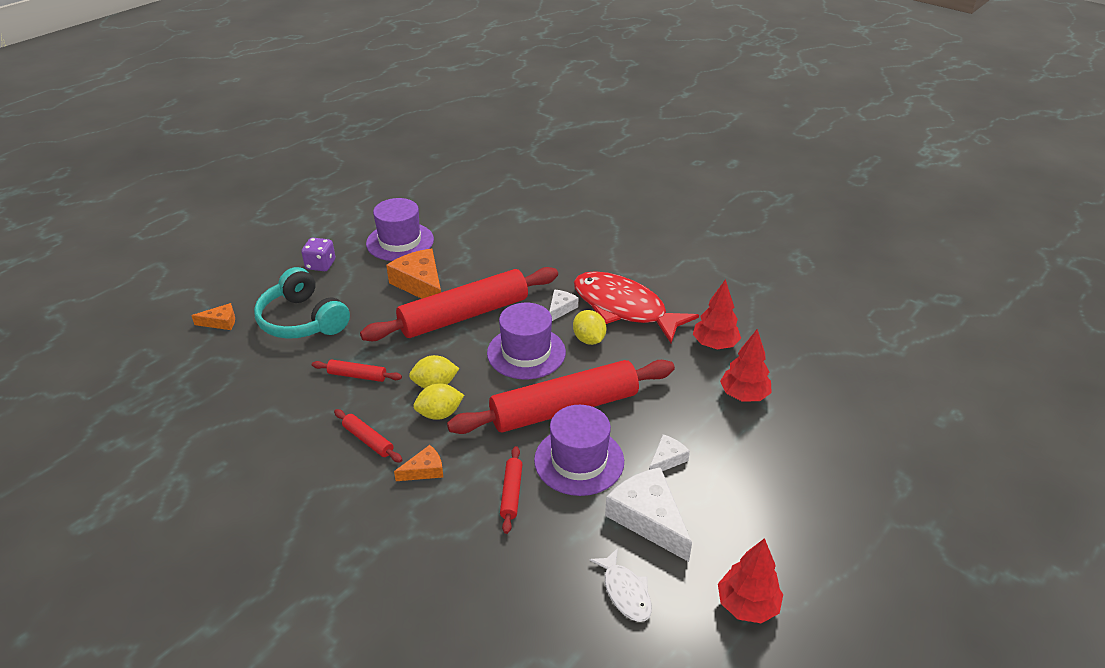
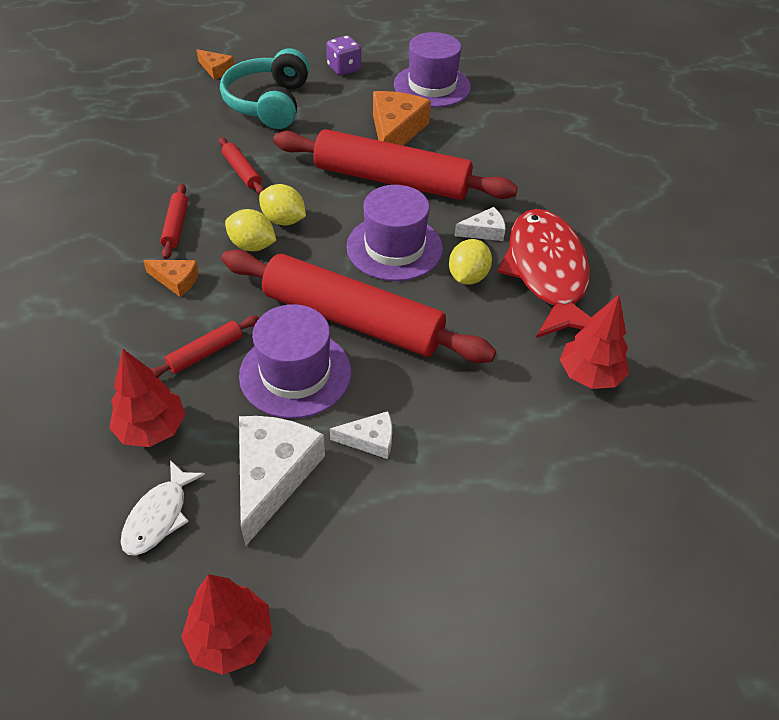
camera: 45 degrees right, 10 degrees up
(743, 395) = (542, 448): red tree -> red tree (152, 429)

